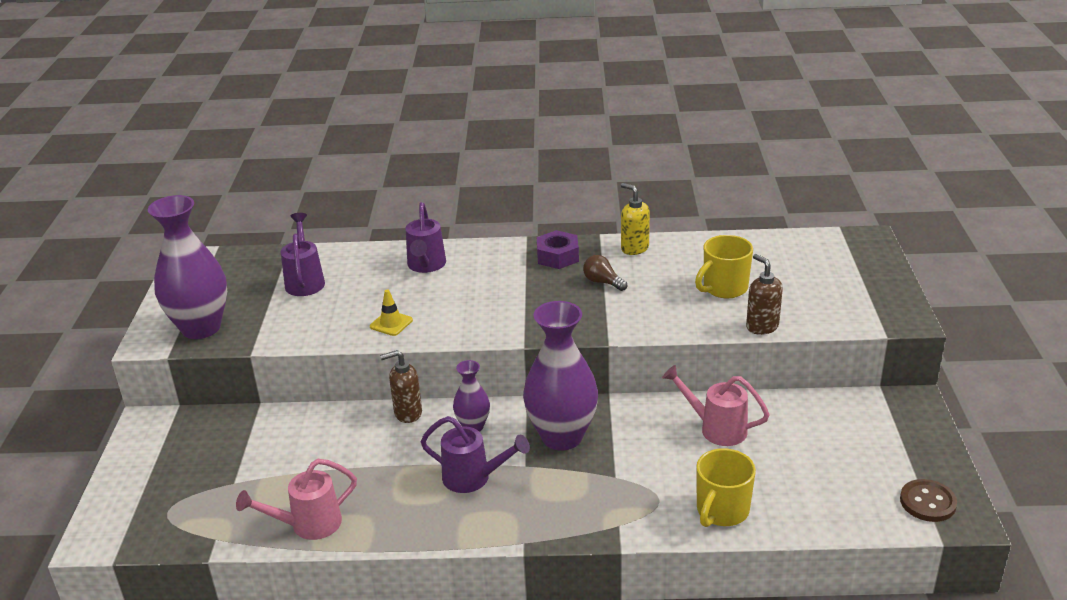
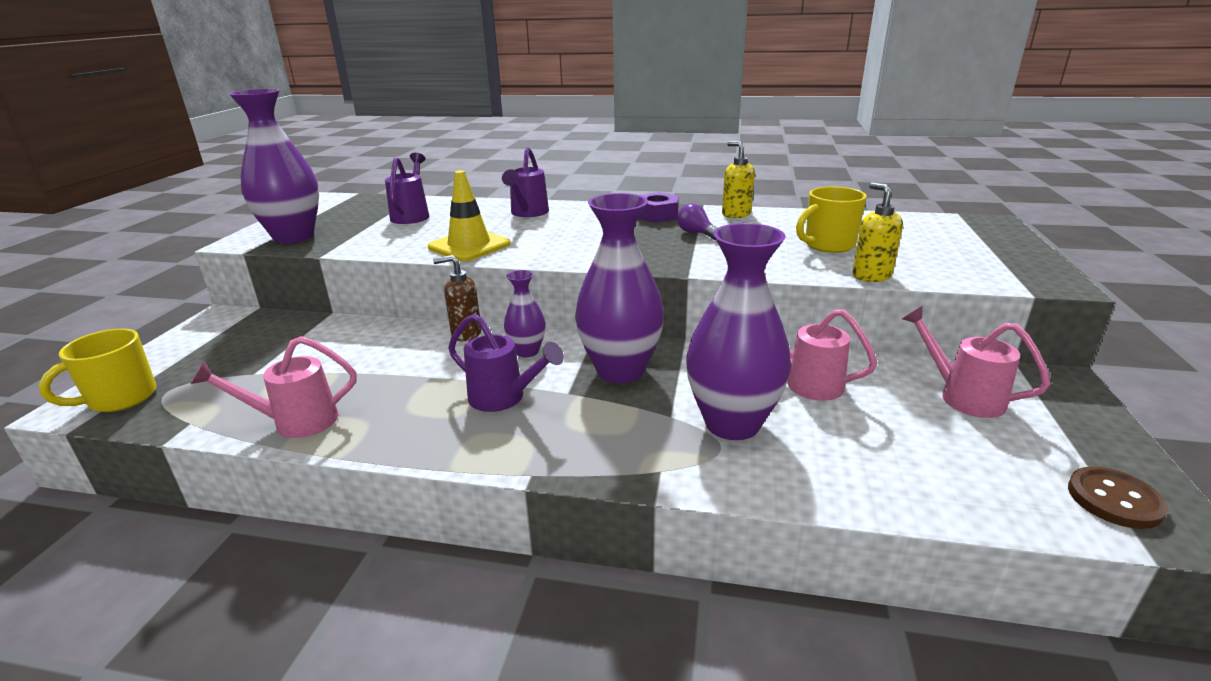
camera: 10 degrees right, 5 degrees down
(391, 323) = (469, 246): yellow traffic cone -> yellow traffic cone, size x1.83
(603, 282) = (696, 233): brown light bulb -> purple light bulb
(664, 477) = (732, 423): none -> purple vase
(721, 511) = (803, 471): yellow mug -> yellow mug (121, 398)
(762, 326) = (871, 276): brown soap dispenser -> yellow soap dispenser
(837, 427) = (962, 396): none -> pink watering can

